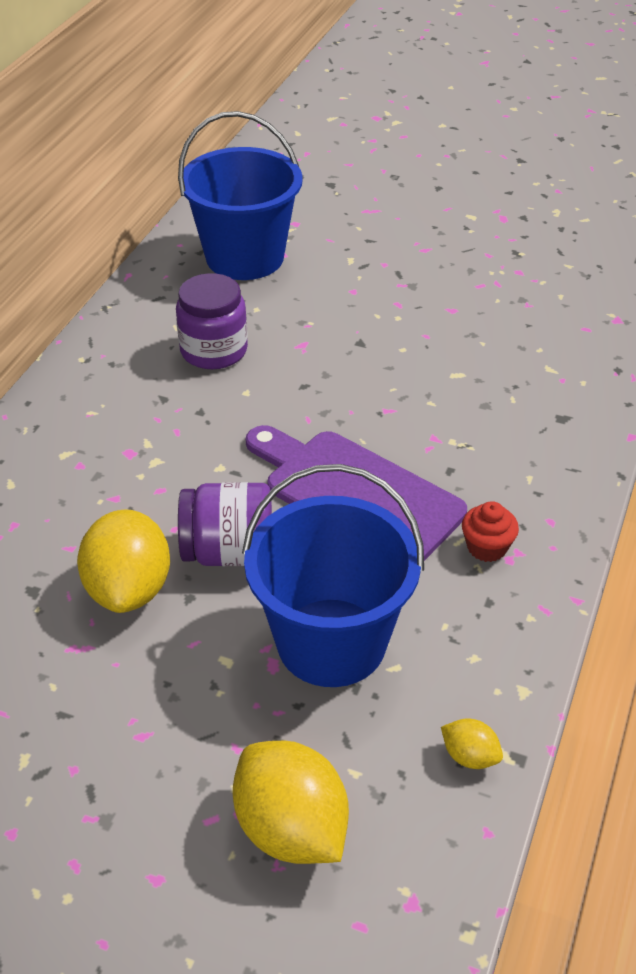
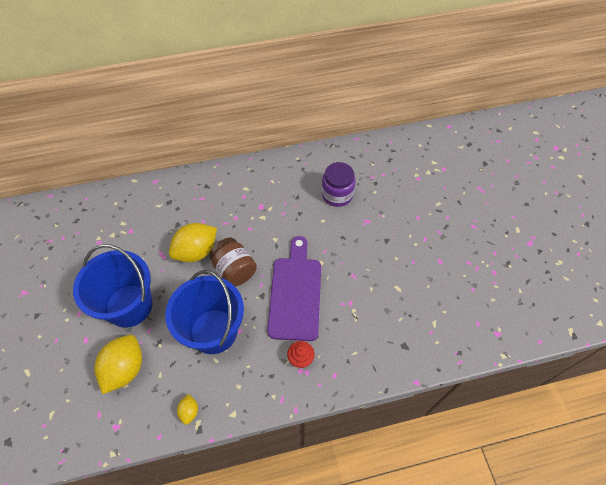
camera: 55 degrees right, 15 degrees up
(229, 552) = (234, 270): purple jar -> brown jar
(244, 257) = (403, 167): blue bucket -> blue bucket (129, 305)

